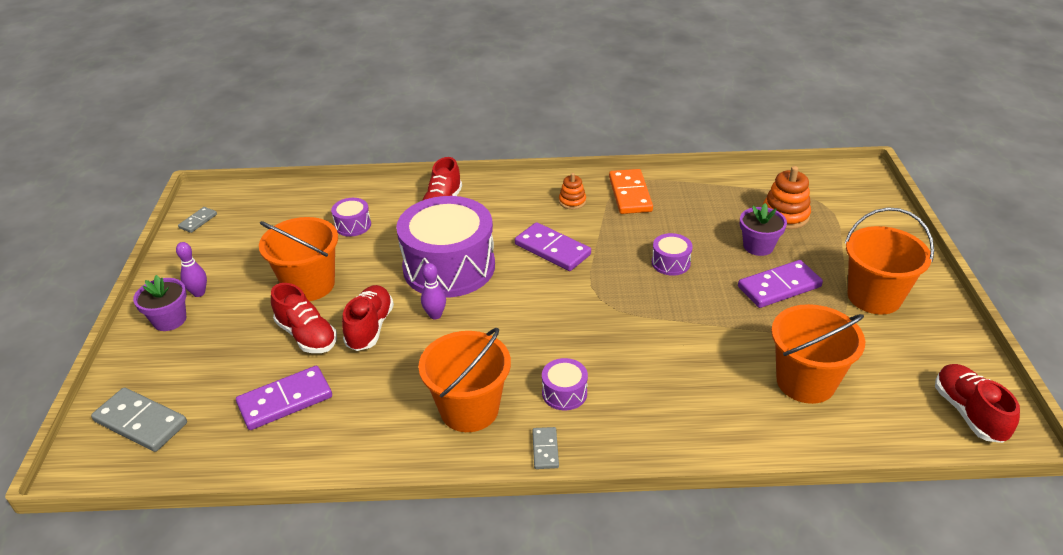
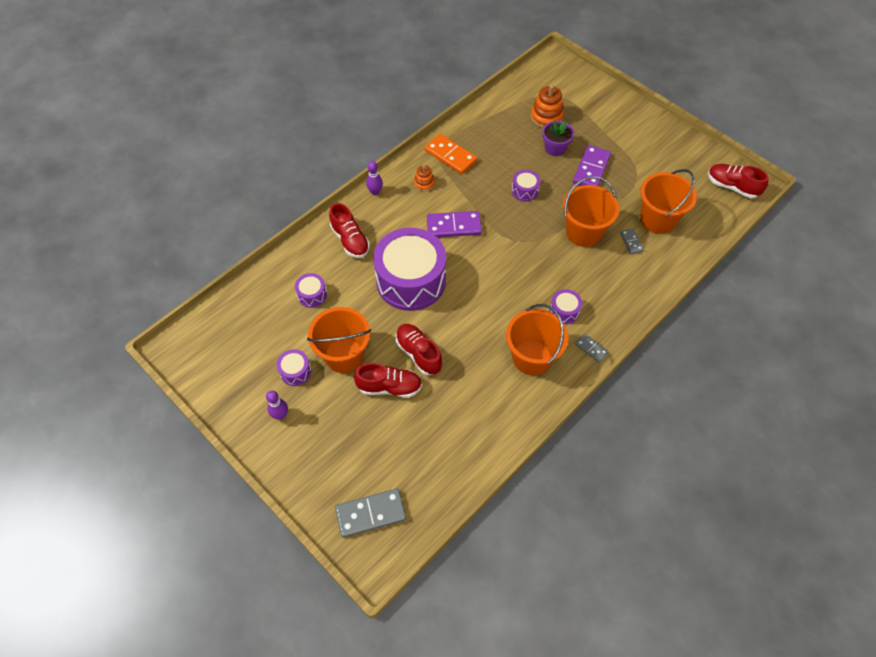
camera: 45 degrees left, 20 degrees up
(169, 320) = (289, 446): purple flower pot -> none
(198, 221) = (198, 369): grey domino -> grey domino (631, 242)
(257, 270) = (295, 371): none -> purple drum
(285, 400) = (433, 432): purple domino -> none
(435, 315) = (444, 317): purple bowling pin -> purple bowling pin (375, 192)
(874, 297) = (637, 145): orange bucket -> orange bucket (583, 232)

